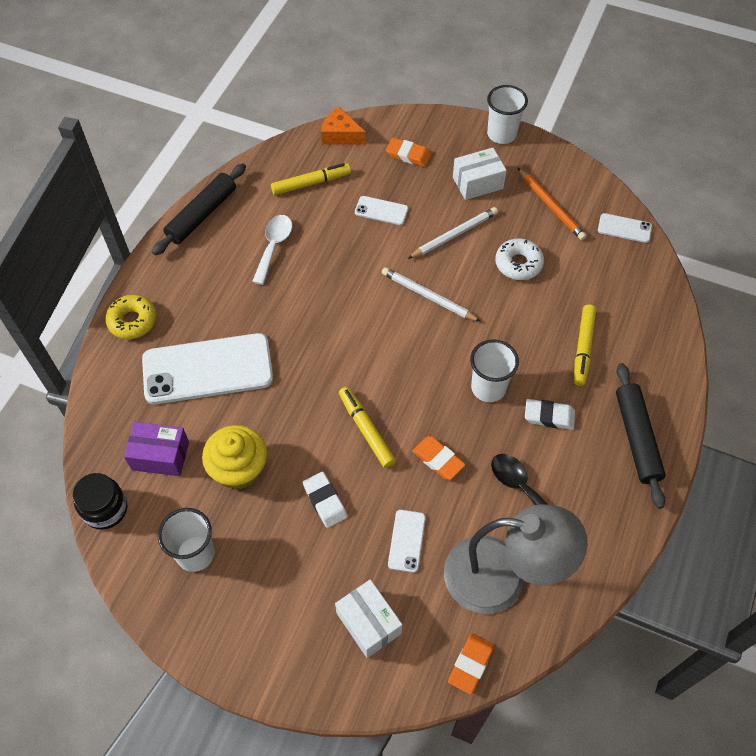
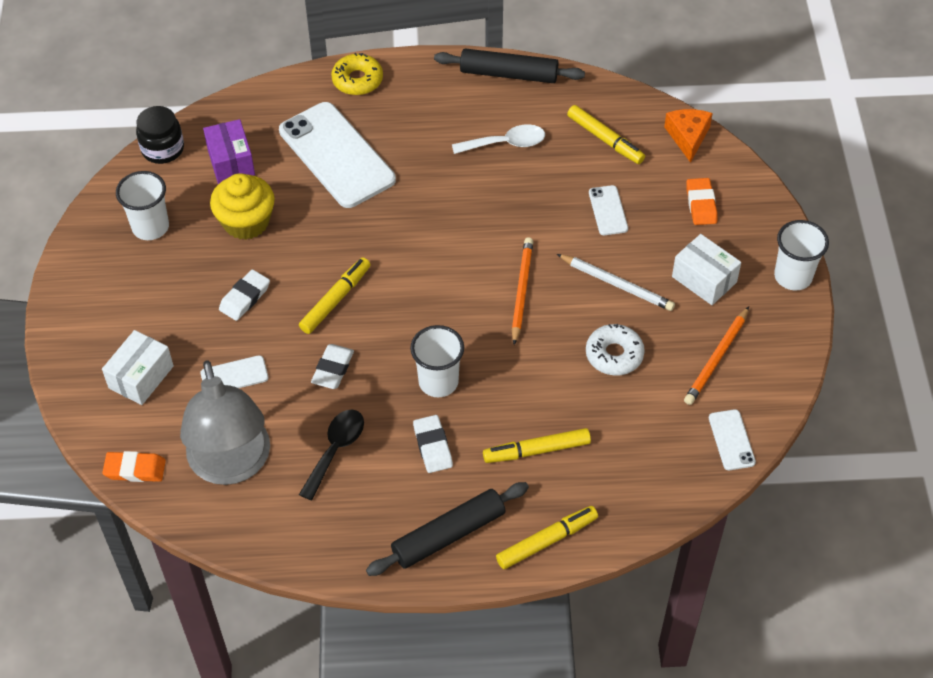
camera: 65 degrees right, 5 degrees down
(428, 296) = (521, 291): white pencil -> orange pencil
(438, 459) = (333, 369): orange eraser -> white eraser
(667, 375) = (547, 541): none -> yellow marker

